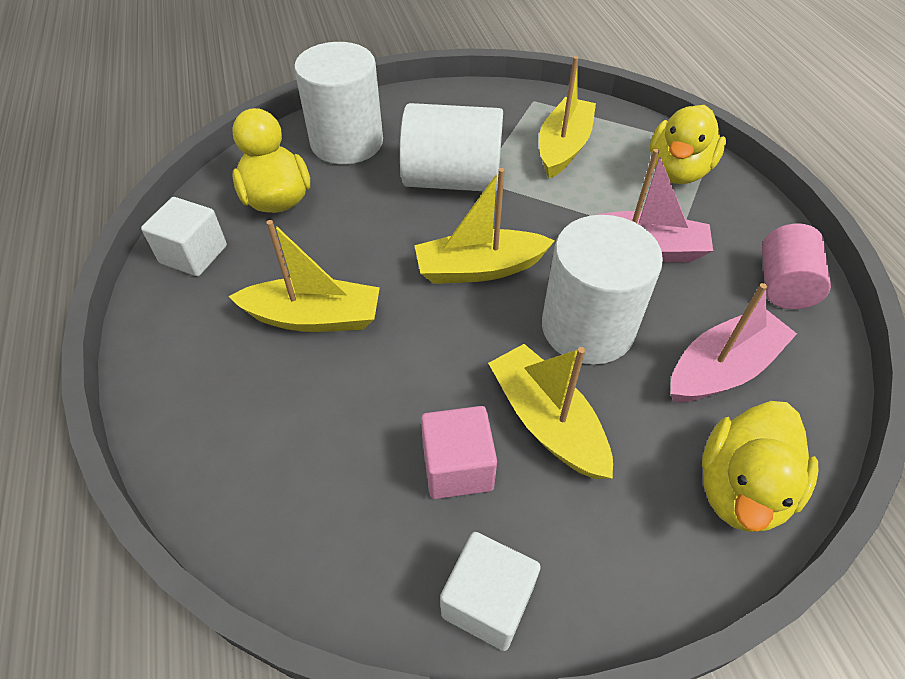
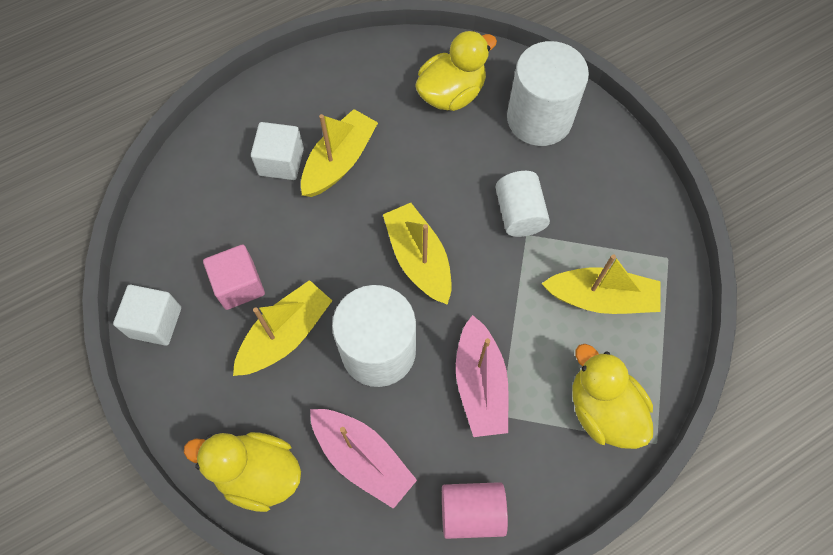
camera: 75 degrees right, 15 degrees up
(193, 254) = (377, 65): white cube -> white cube (281, 161)
(314, 317) = (339, 161): yellow boat -> yellow boat turned 135 degrees counterclockwise
(452, 180) = (519, 214): white cylinder -> white cylinder, size x0.62
(677, 171) = (603, 409): yellow duck -> yellow duck turned 45 degrees clockwise

